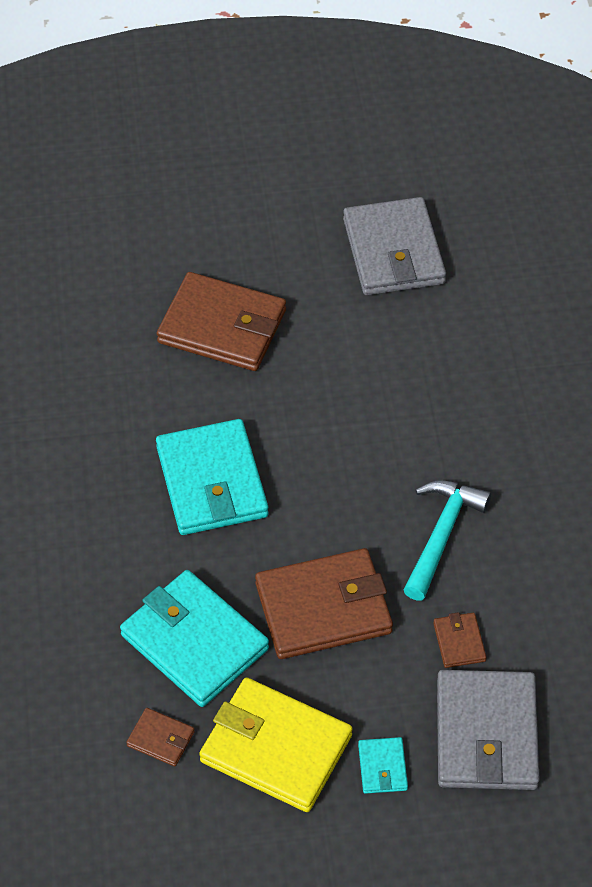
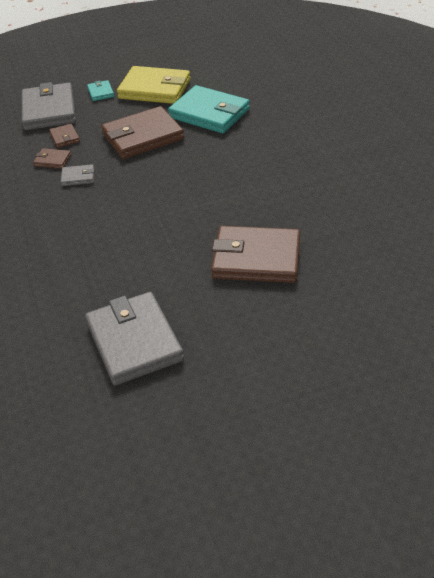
camera: 170 degrees right, 10 degrees down
(161, 739) = (212, 82): brown wallet -> brown wallet (52, 160)
(212, 482) = (227, 175): turquoise wallet -> none
(441, 535) = (78, 177): turquoise hammer -> grey wallet

